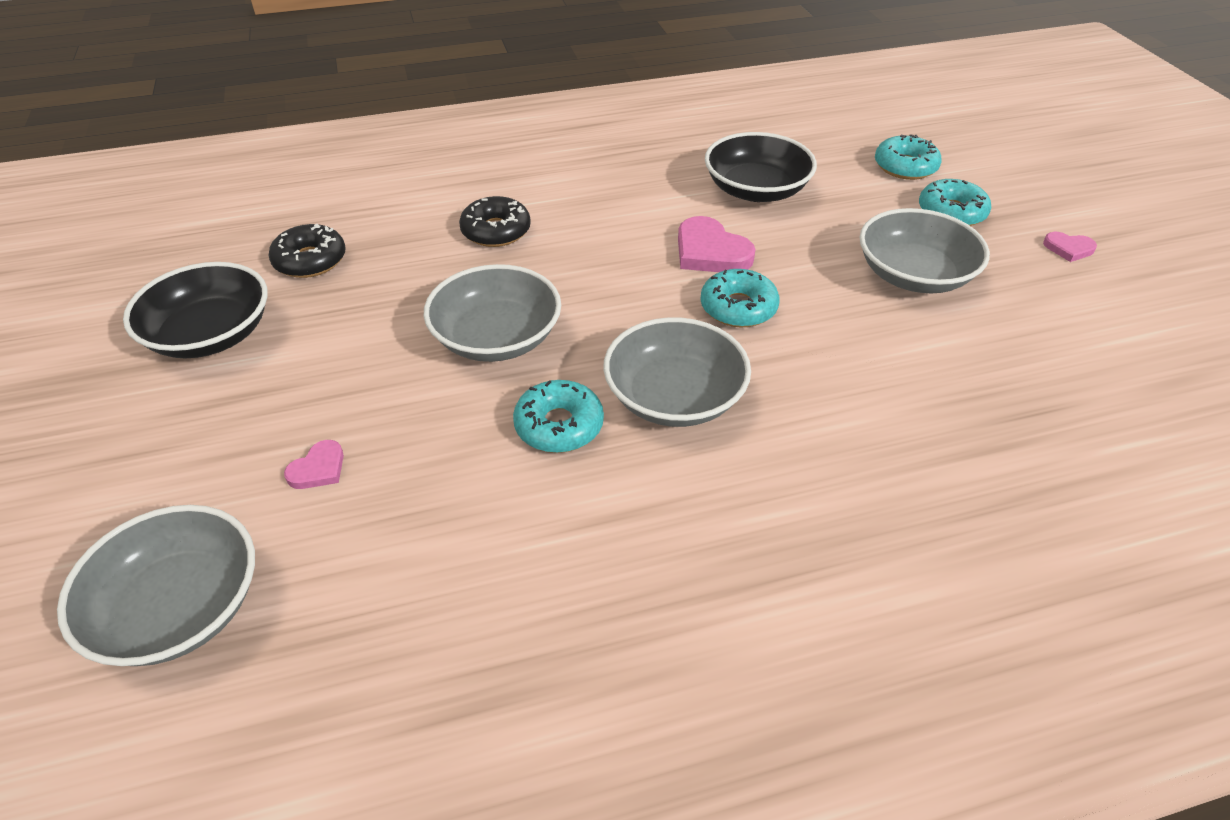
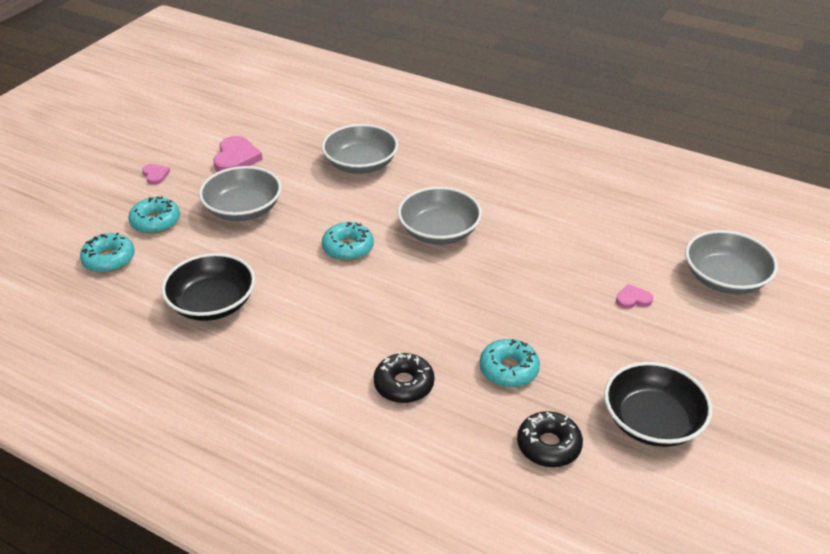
camera: 135 degrees left, 5 degrees down
(496, 337) = (486, 310): grey bowl -> grey bowl (360, 164)
(559, 425) = (504, 251): turquoise donut -> turquoise donut (509, 369)
(710, 252) = (309, 283): pink heart -> pink heart (236, 158)

